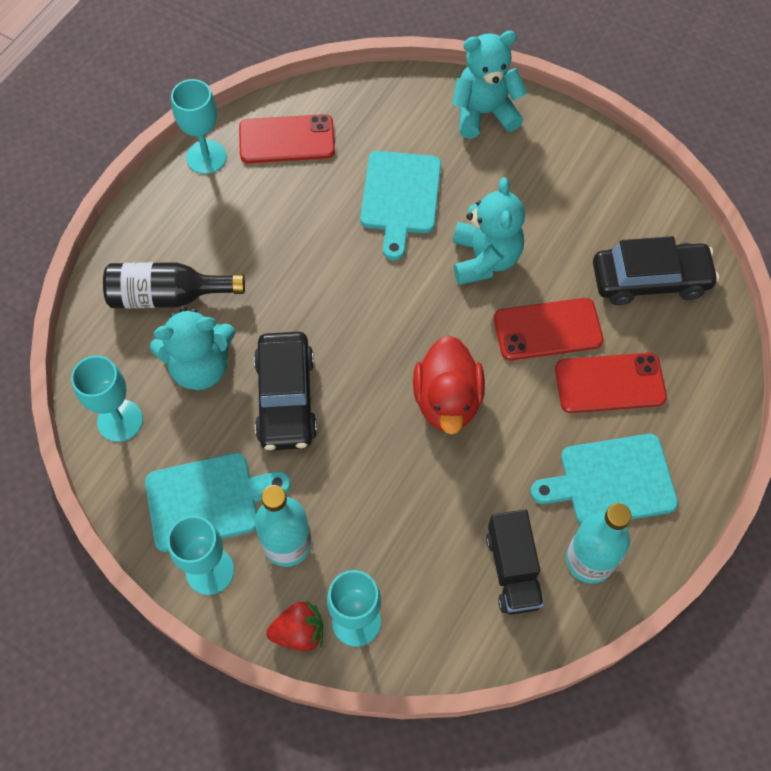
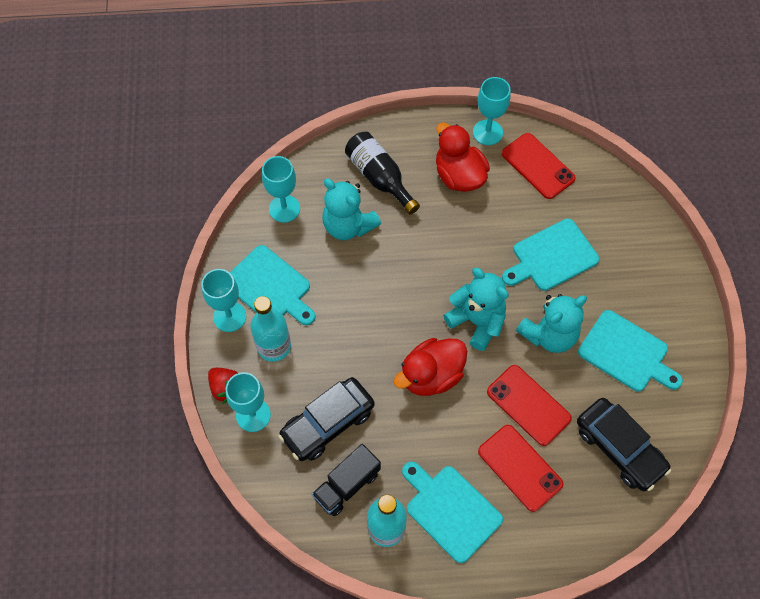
camera: 55 degrees right, 0 degrees up
(234, 218) = (459, 176): none -> red duck
(286, 398) = (363, 284): black car -> black car (328, 423)
(484, 113) = (659, 265): turquoise teddy bear -> turquoise teddy bear (476, 321)
(555, 205) = (626, 353): none -> turquoise cutting board

